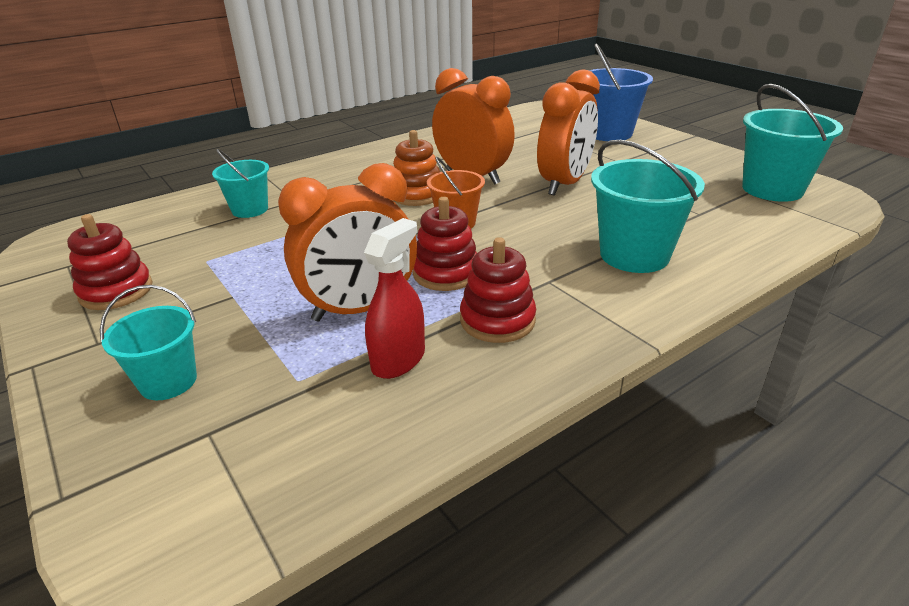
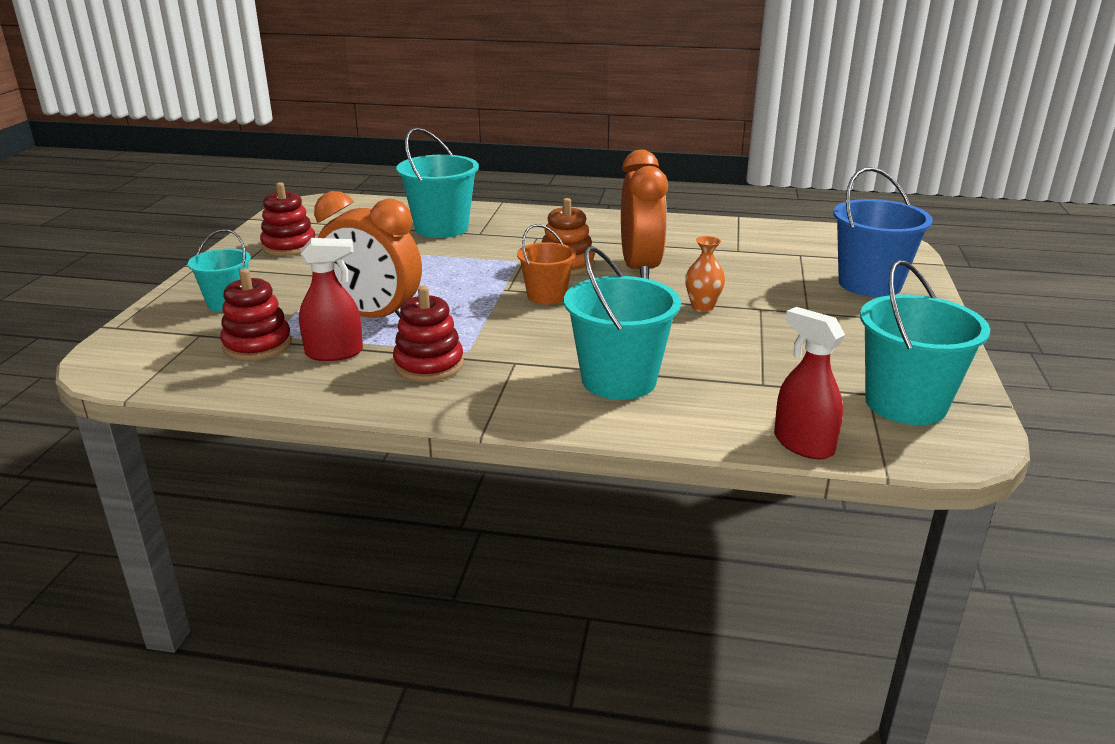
camera: 45 degrees right, 5 degrees down
(250, 209) = (441, 228): turquoise bucket -> turquoise bucket, size x1.63
(446, 273) = (464, 323): red stacking toy -> red stacking toy (257, 345)
(564, 184) = (702, 307): orange clock -> orange vase
(794, 237) = (803, 444): none -> red spray bottle

